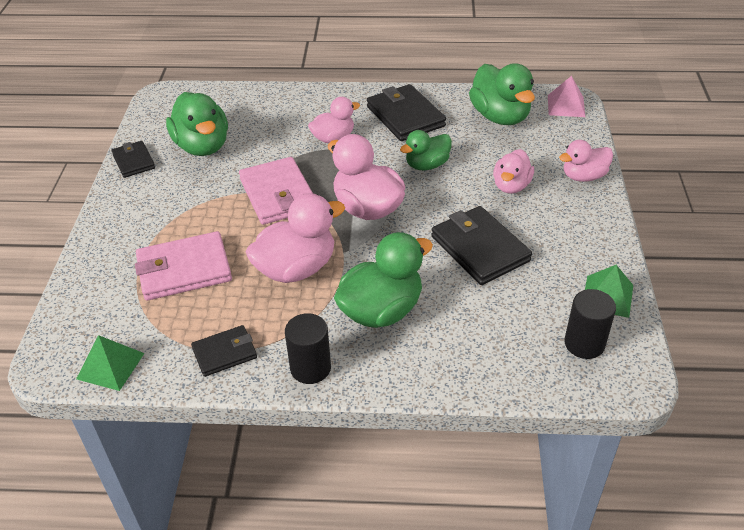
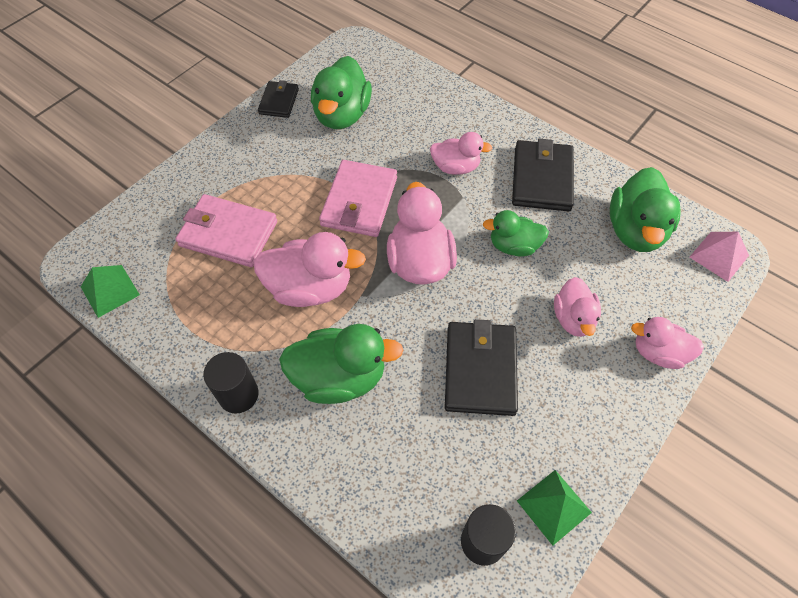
camera: 35 degrees right, 15 degrees up
(225, 353) = (191, 334): black wallet -> none
(511, 186) = (573, 319): pink duck -> pink duck turned 60 degrees counterclockwise

